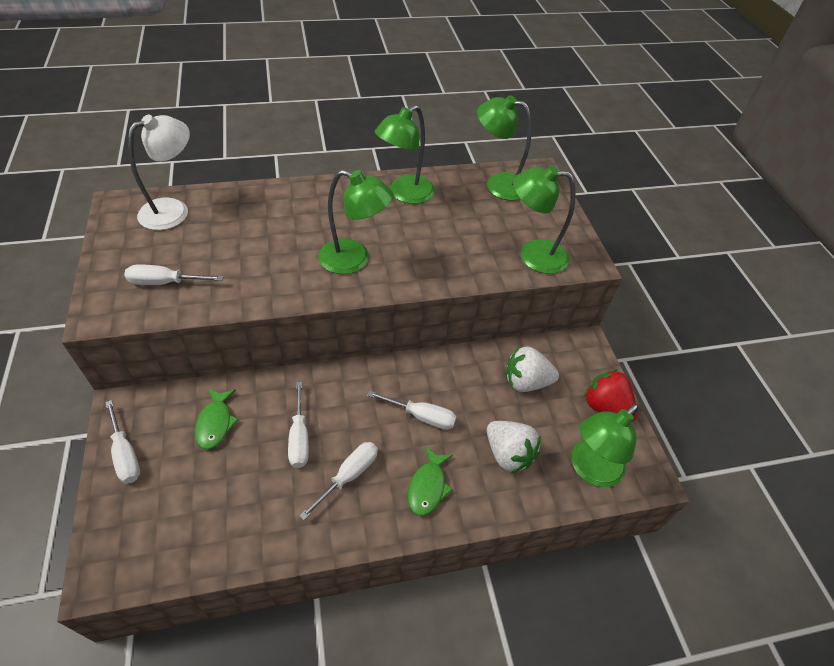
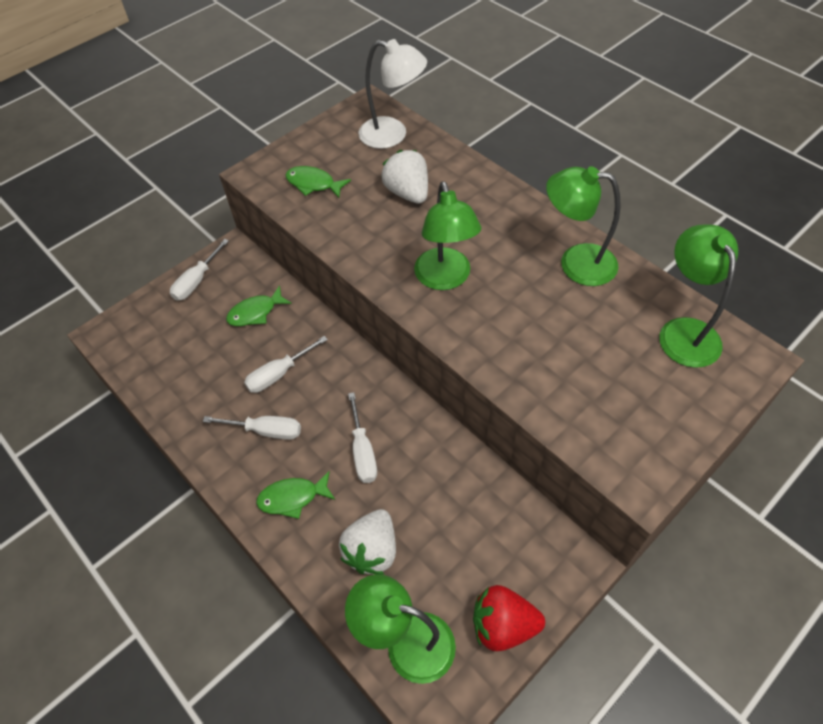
camera: 65 degrees right, 5 degrees up
(165, 282) = (313, 184): white screwdriver -> green fish
(526, 382) = (474, 524): white strawberry -> white strawberry (408, 193)
(533, 255) = (597, 421): green lamp -> none
(605, 407) = (503, 625): red strawberry -> red strawberry turned 105 degrees counterclockwise

